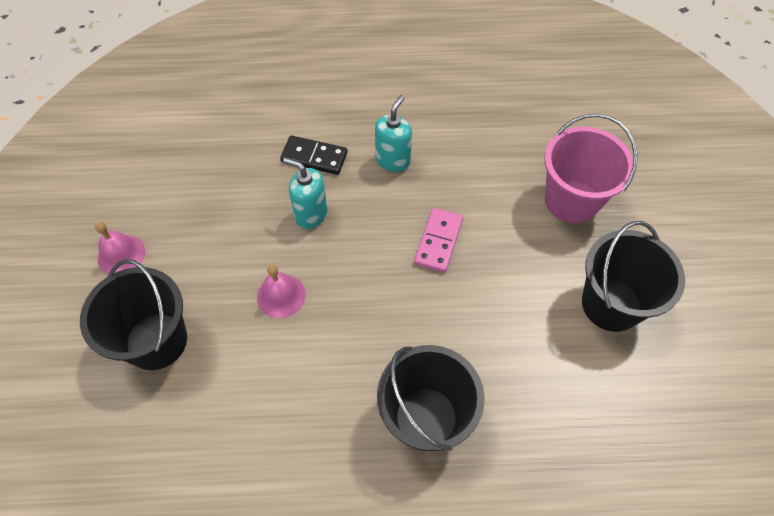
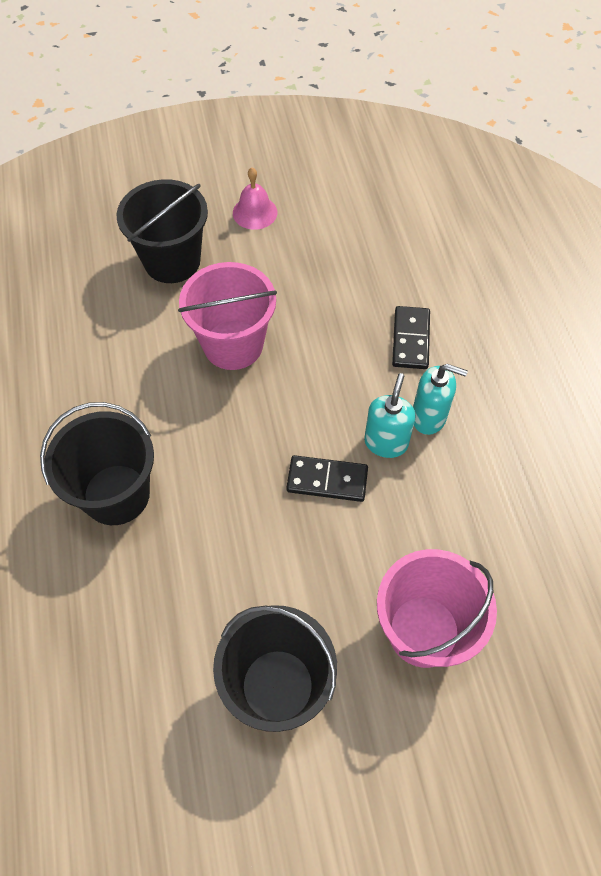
camera: 80 degrees right, 0 degrees up
(281, 295) = (233, 345): pink bell -> pink bucket
(311, 214) = (335, 351): turquoise soap dispenser -> turquoise soap dispenser (386, 442)
(438, 241) = (327, 480): pink domino -> black domino

